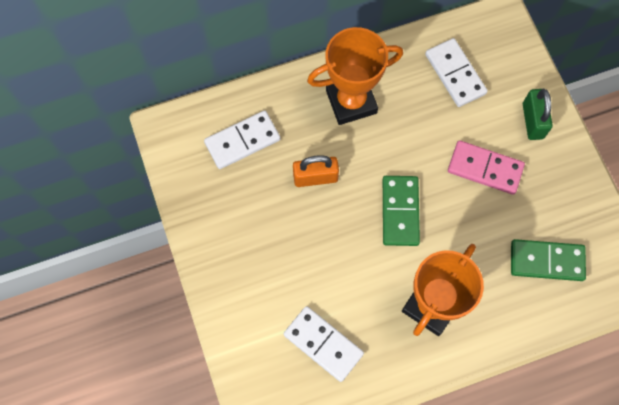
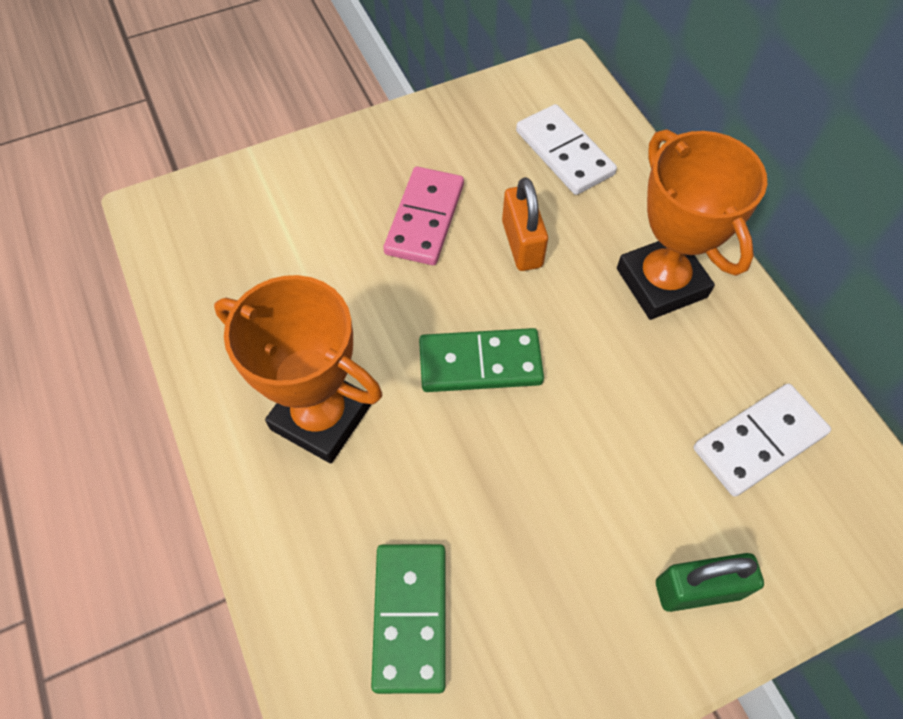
camera: 85 degrees right, 10 degrees down
(323, 344) = (262, 272): white domino -> none
(485, 169) = (580, 498): pink domino -> pink domino (424, 219)

